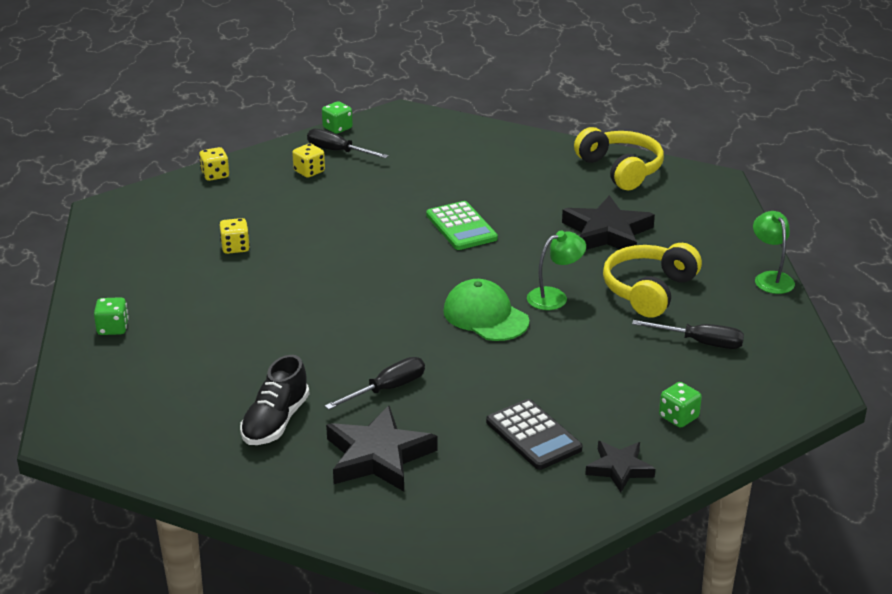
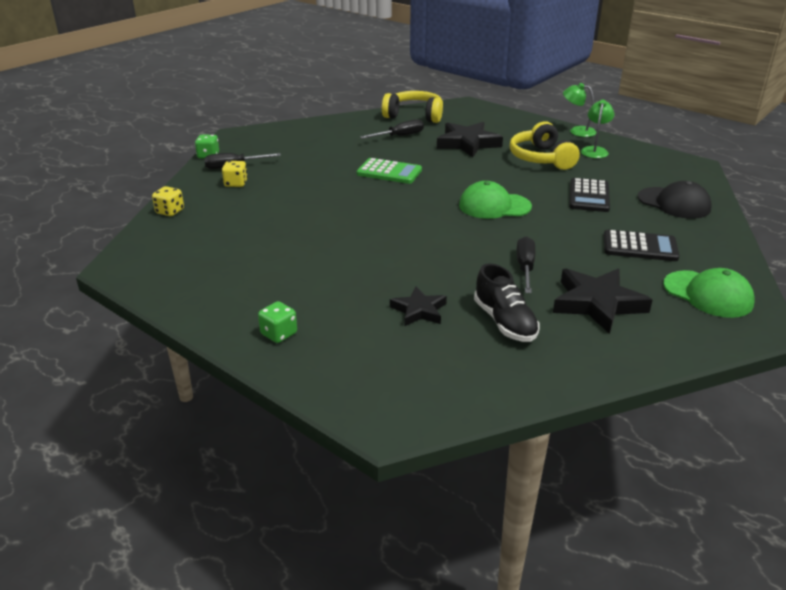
camera: 45 degrees left, 0 degrees up
(235, 247) = (270, 243): yellow dice -> none
(493, 513) = (708, 294): none -> green cap
(554, 297) = (506, 181): green lamp -> green lamp (595, 150)
(603, 358) = (589, 196): none -> black calculator
(619, 468) = (705, 239): black star -> black star (419, 310)
(678, 417) = (674, 203): green dice -> black cap
(700, 342) = (610, 169): black screwdriver -> black screwdriver (399, 136)

